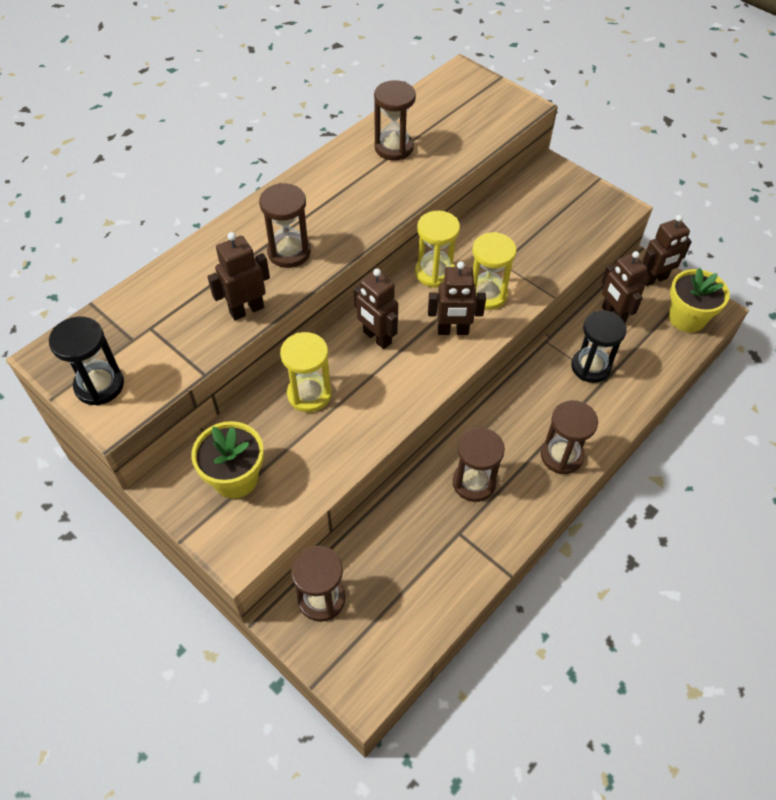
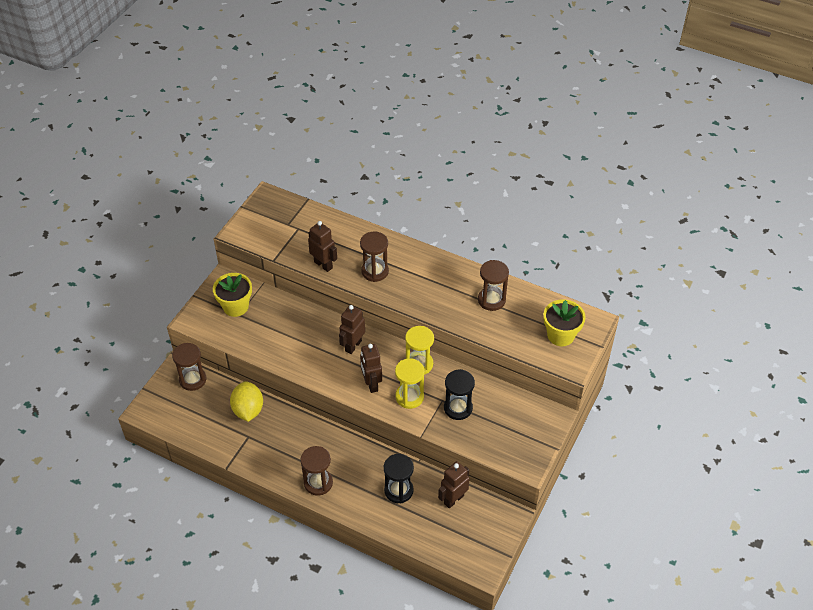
camera: 75 degrees right, 5 degrees down
(99, 385) = (254, 221): black hourglass -> black hourglass (458, 408)
(309, 394) = (300, 324): yellow hourglass -> none
(409, 524) = (248, 410): none -> yellow lemon
(474, 483) = (285, 437): brown hourglass -> none
(654, 279) = (500, 524): brown robot -> none
(687, 318) = (467, 550): yellow flower pot -> yellow flower pot (560, 335)

